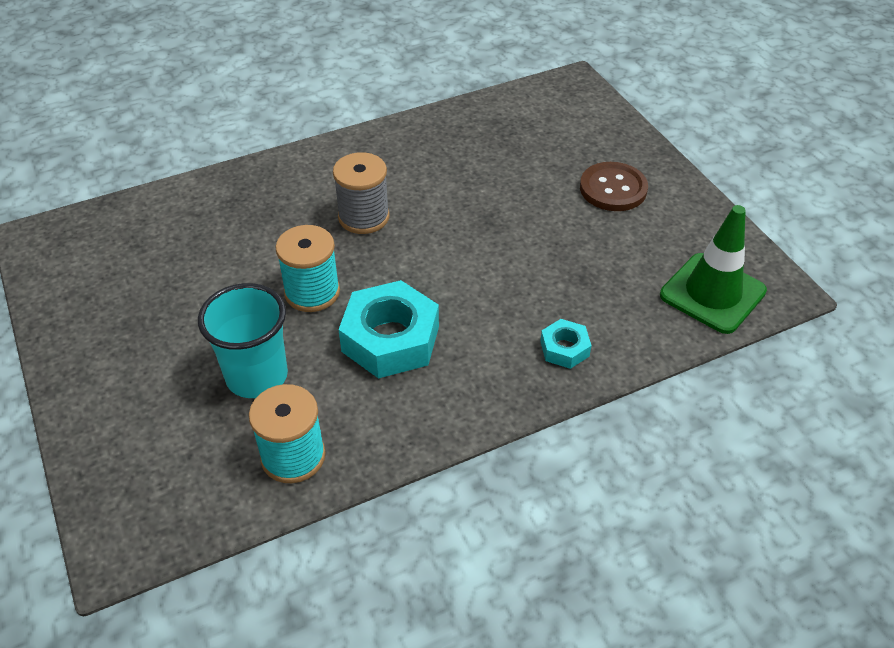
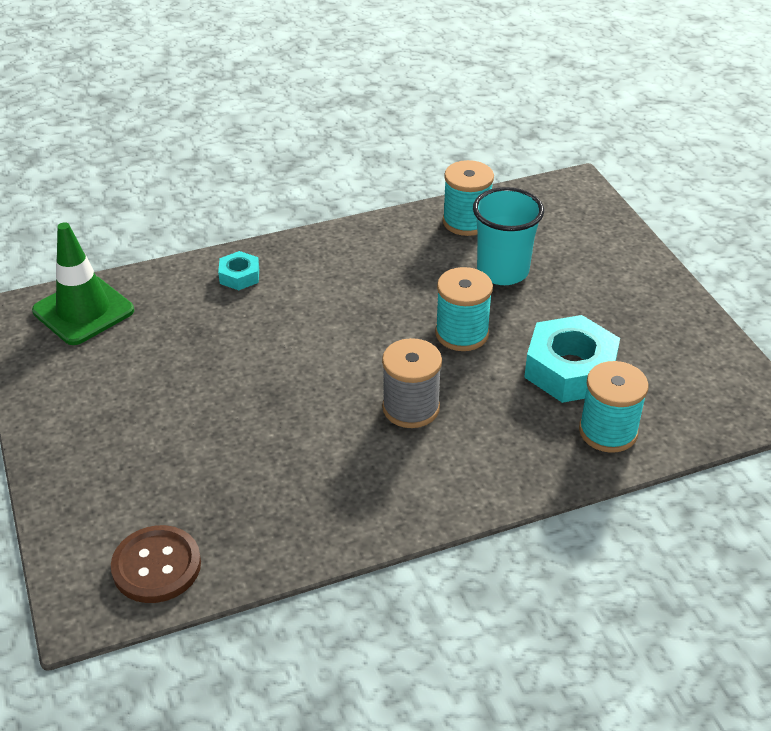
camera: 175 degrees left, 5 degrees down
(192, 208) = (608, 431): none -> turquoise spool
(390, 339) = (389, 291): turquoise nut -> turquoise nut (570, 369)
(613, 189) = (119, 425): brown button -> brown button (156, 566)

